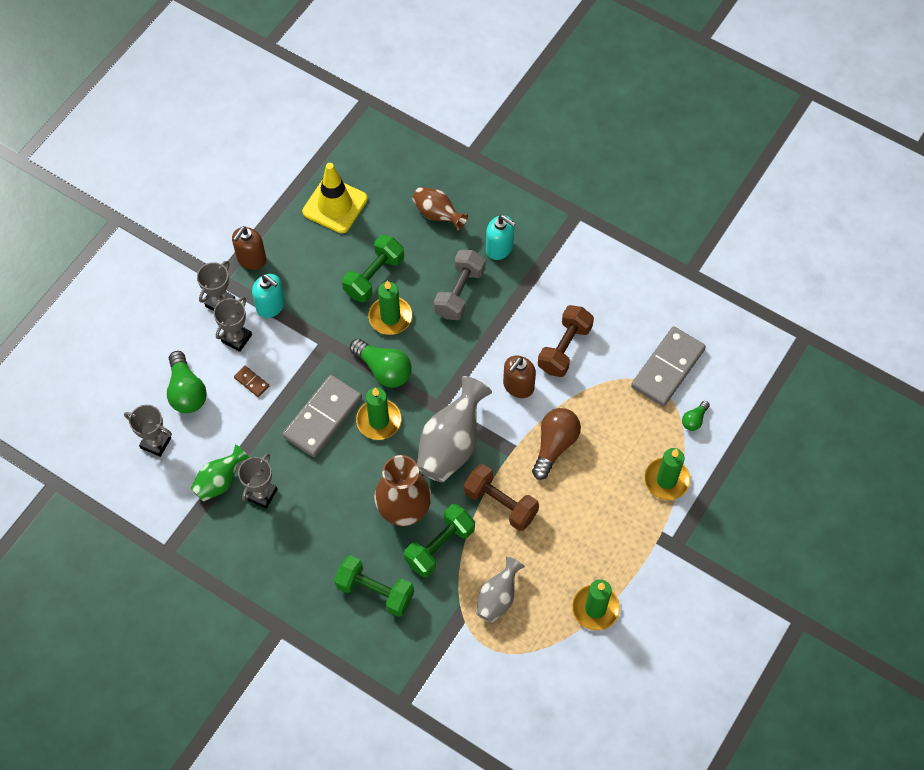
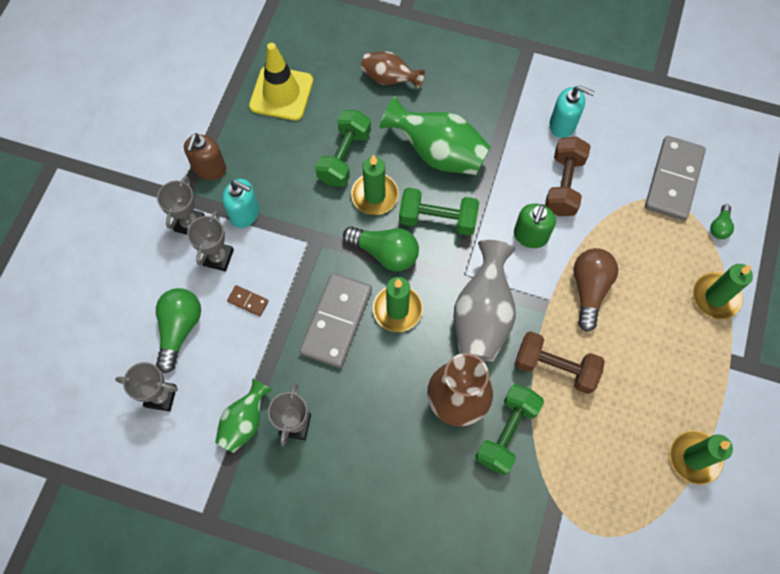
camera: 15 degrees left, 5 degrees up
(186, 391) = (179, 329): green light bulb -> green light bulb turned 135 degrees counterclockwise
(375, 591) = (453, 503): green dumbbell -> green dumbbell (437, 219)
(459, 292) = (438, 153): grey dumbbell -> green vase
(498, 597) = (588, 474): grey vase -> none
(499, 248) = (463, 98): turquoise soap dispenser -> turquoise soap dispenser (563, 124)
(518, 386) = (530, 236): brown soap dispenser -> green soap dispenser

